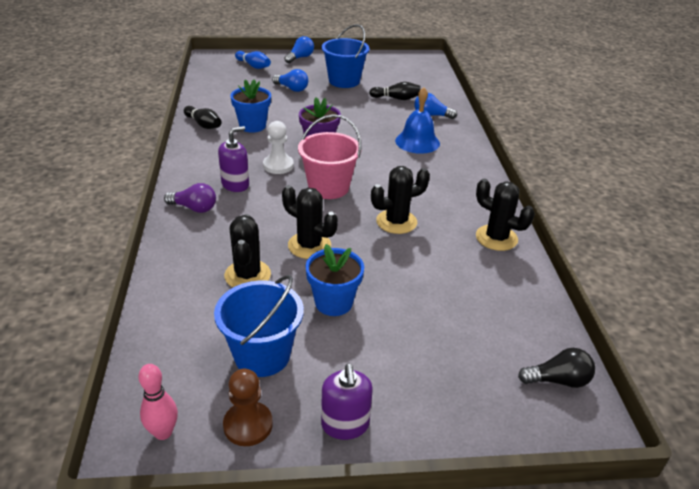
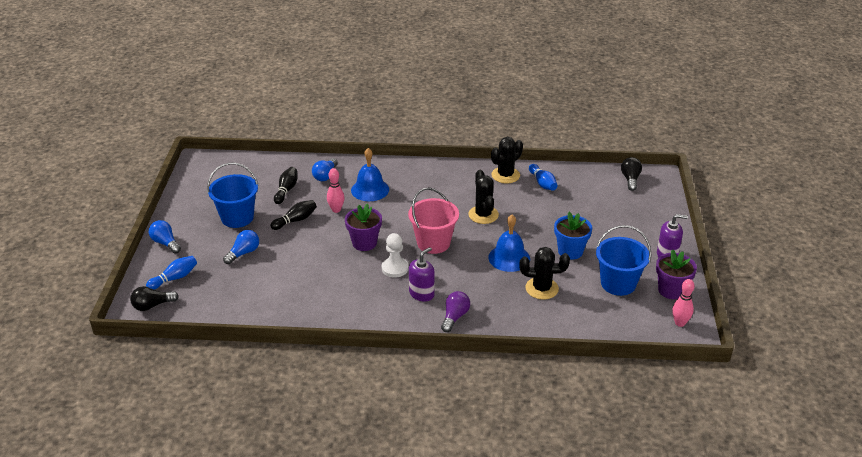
camera: 80 degrees left, 0 degrees up
(203, 124) = (307, 314): black bowling pin -> black bowling pin (295, 220)
(218, 62) = (152, 305): none -> black light bulb
(235, 184) = (421, 293): purple soap dispenser -> purple soap dispenser turned 75 degrees clockwise
(248, 425) = (671, 290): brown pawn -> purple flower pot
(252, 126) = (318, 282): blue flower pot -> none
(309, 245) = (509, 258): black cactus -> blue bell
(373, 126) = (336, 210): none -> pink bowling pin
(493, 273) = (542, 183): none -> blue bowling pin

